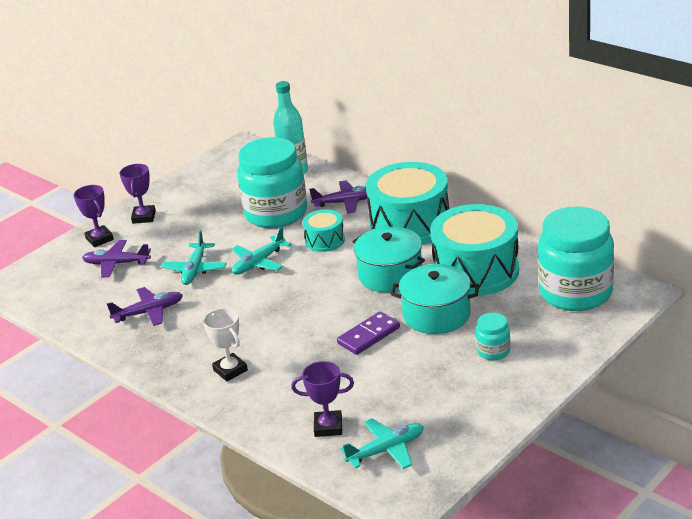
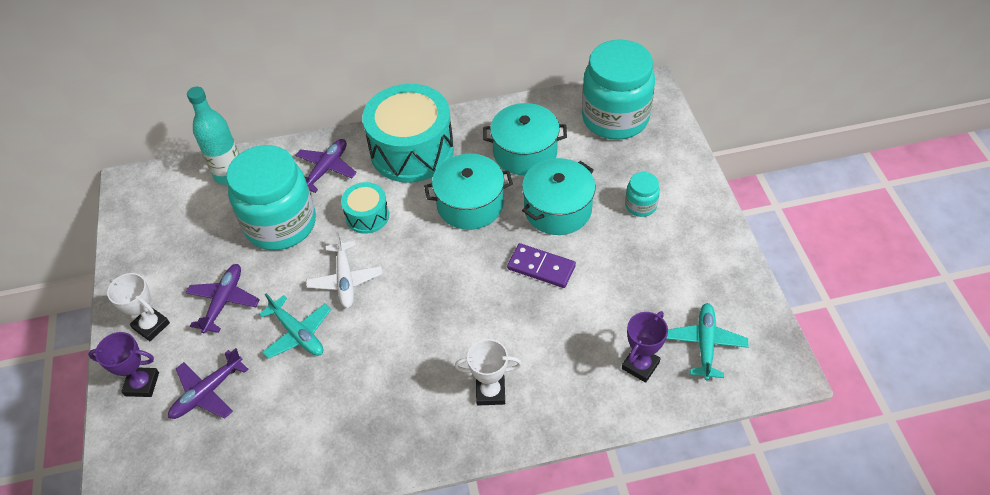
camera: 55 degrees left, 20 degrees up
(144, 217) = (151, 326): purple trophy -> white trophy
(149, 312) = (326, 408): purple plane -> purple plane (224, 301)
(259, 263) = (345, 280): turquoise plane -> white plane
(369, 336) = (541, 267): purple domino -> purple domino turned 60 degrees counterclockwise
(476, 271) = (525, 152): turquoise drum -> turquoise pot

